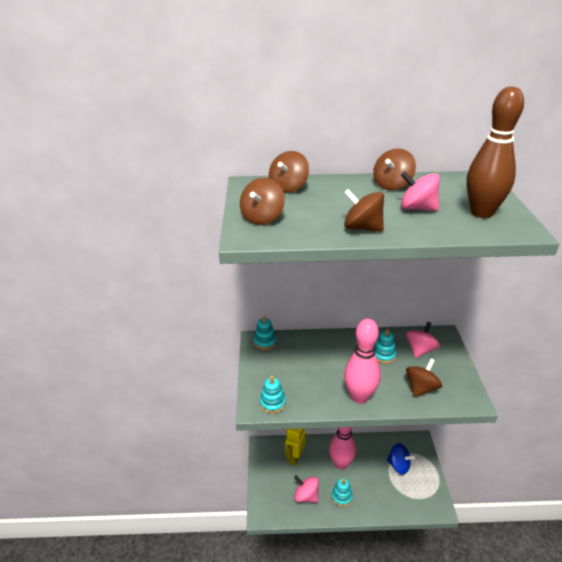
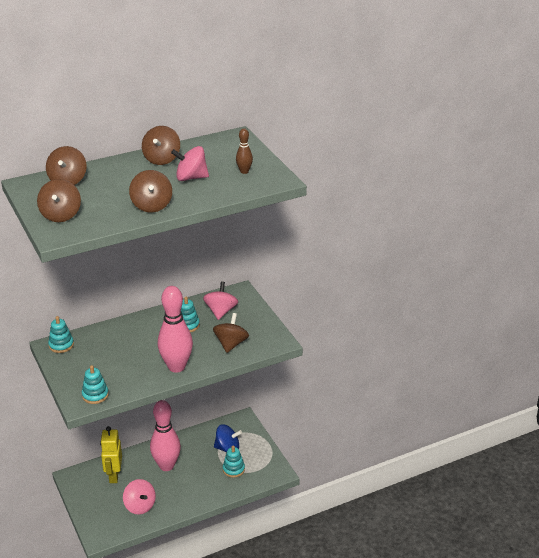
camera: 25 degrees left, 0 degrees up
(306, 496) = (140, 506): pink spinning top -> pink spinning top turned 135 degrees counterclockwise
(341, 497) = (177, 494): turquoise stacking toy -> turquoise stacking toy (233, 469)
(362, 228) = (151, 205): brown spinning top -> brown spinning top turned 105 degrees counterclockwise
(481, 213) = (244, 171): brown bowling pin -> brown bowling pin, size x0.45

